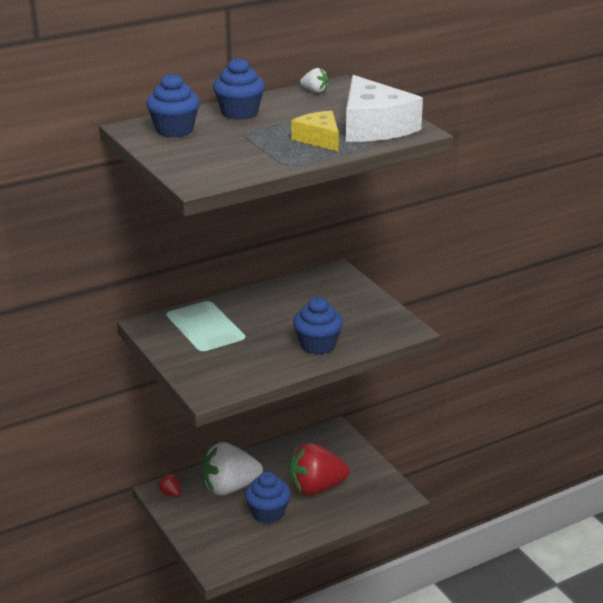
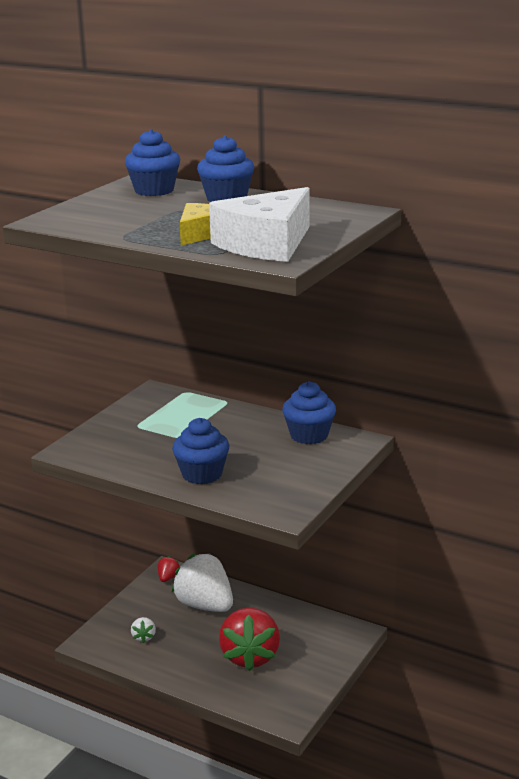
camera: 60 degrees right, 5 degrees down
(268, 513) = (186, 642): blue cupcake -> blue cupcake (309, 435)
(315, 91) = (327, 208): white strawberry -> white strawberry (144, 637)
(316, 488) = (250, 656): red strawberry -> red strawberry turned 135 degrees counterclockwise

